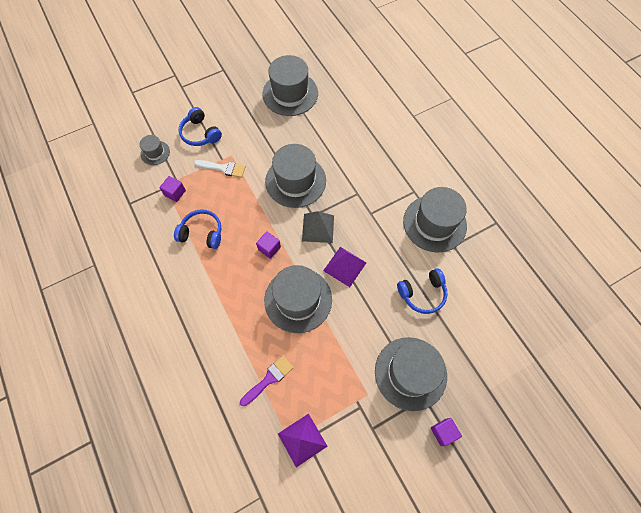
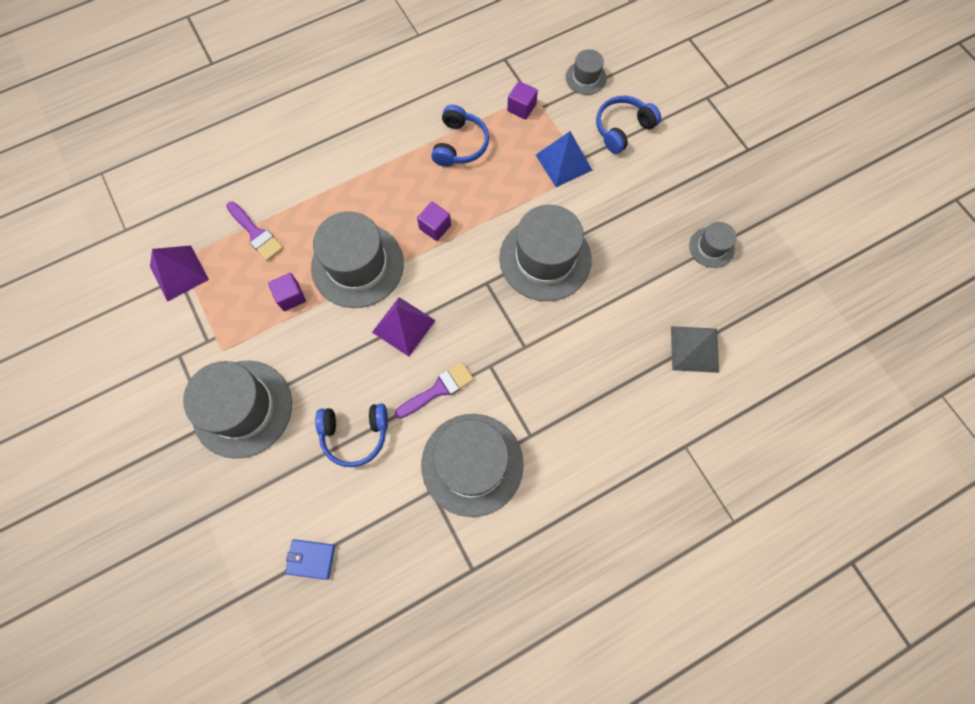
camera: 90 degrees right, 5 degrees up
(223, 168) = (563, 162): white brush -> blue pyramid
(290, 93) = (711, 247): grey hat -> grey hat, size x0.49
(318, 228) = (466, 290): grey pyramid -> grey pyramid (694, 349)
(388, 243) = (438, 389): none -> purple brush
(422, 294) = (355, 434): blue headphones -> blue headphones turned 75 degrees counterclockwise
(443, 432) = (161, 446): purple cube -> purple cube (291, 297)
(505, 316) = (311, 559): none -> blue wallet

